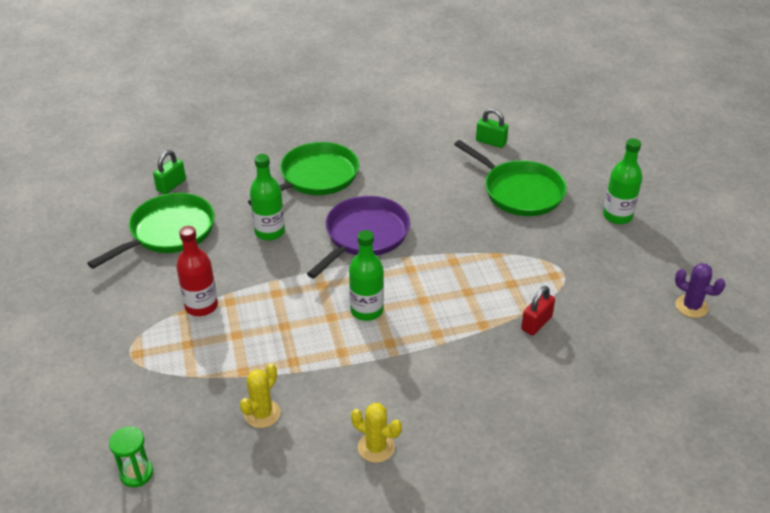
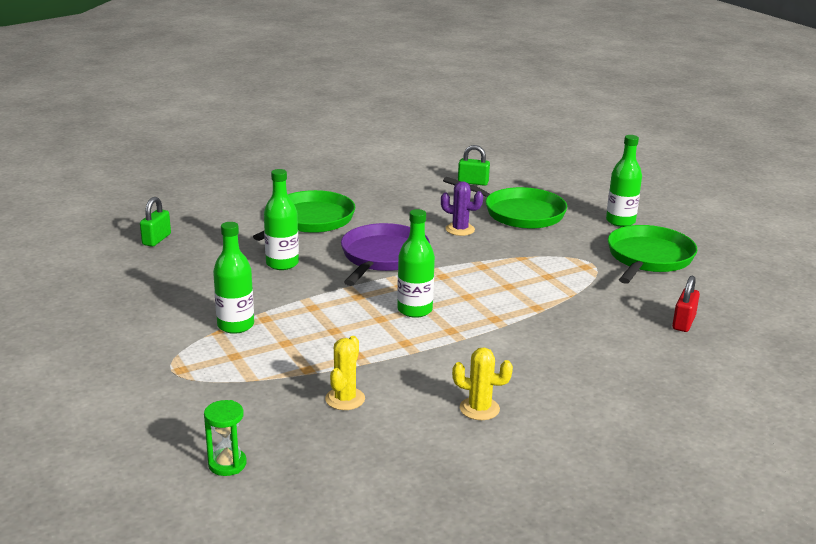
camera: 15 degrees left, 15 degrees down
(169, 232) = (171, 274): green pan -> green pan (648, 258)
(201, 306) = (235, 325): red bottle -> green bottle
(536, 323) = (588, 301): red padlock -> red padlock (683, 323)
(691, 306) = (723, 274): purple cactus -> purple cactus (460, 229)

